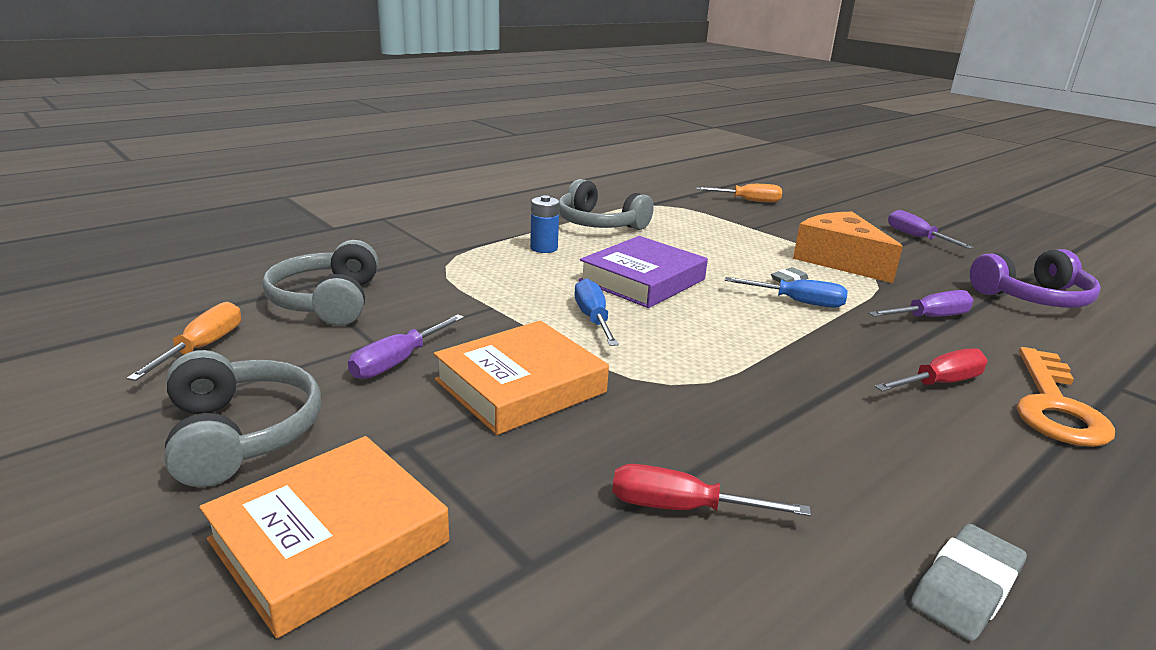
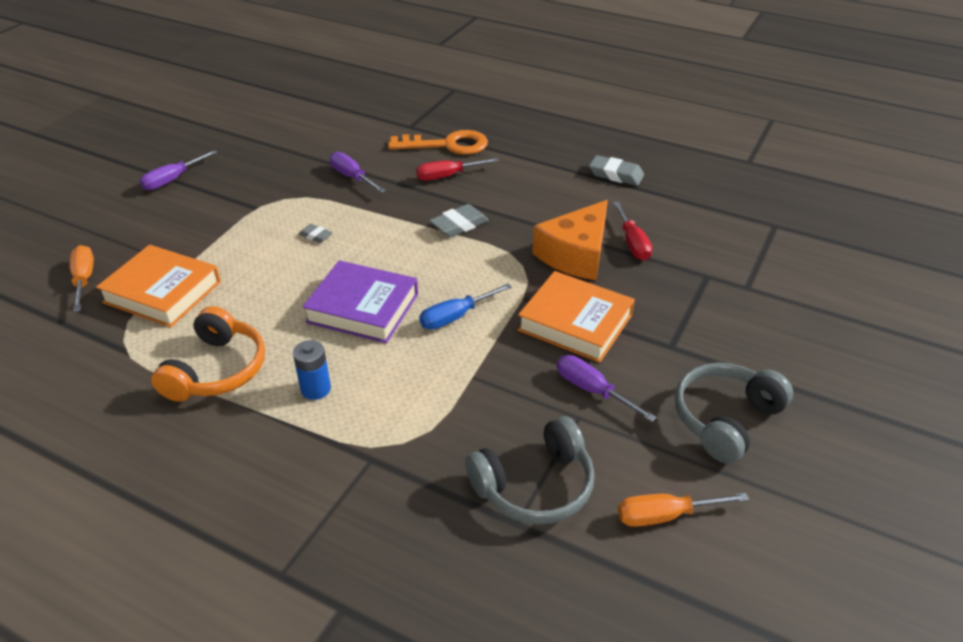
camera: 110 degrees left, 15 degrees up
(329, 541) = (754, 338): orange book -> orange book (162, 292)
(398, 361) = (592, 390): purple screwdriver -> purple screwdriver turned 150 degrees counterclockwise
(599, 224) = (217, 370): grey headphones -> orange headphones
(790, 362) = (459, 225): none -> grey eraser
(797, 302) = (360, 229): blue screwdriver -> none
(840, 260) = (255, 215): orange cheese -> orange cheese (575, 254)
(939, 383) = (448, 176): red screwdriver -> red screwdriver turned 60 degrees counterclockwise
(1032, 298) = (290, 139): purple headphones -> none

